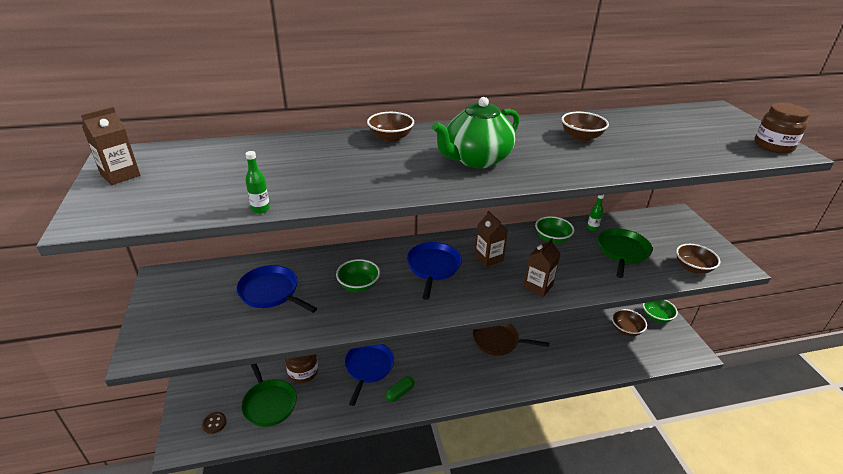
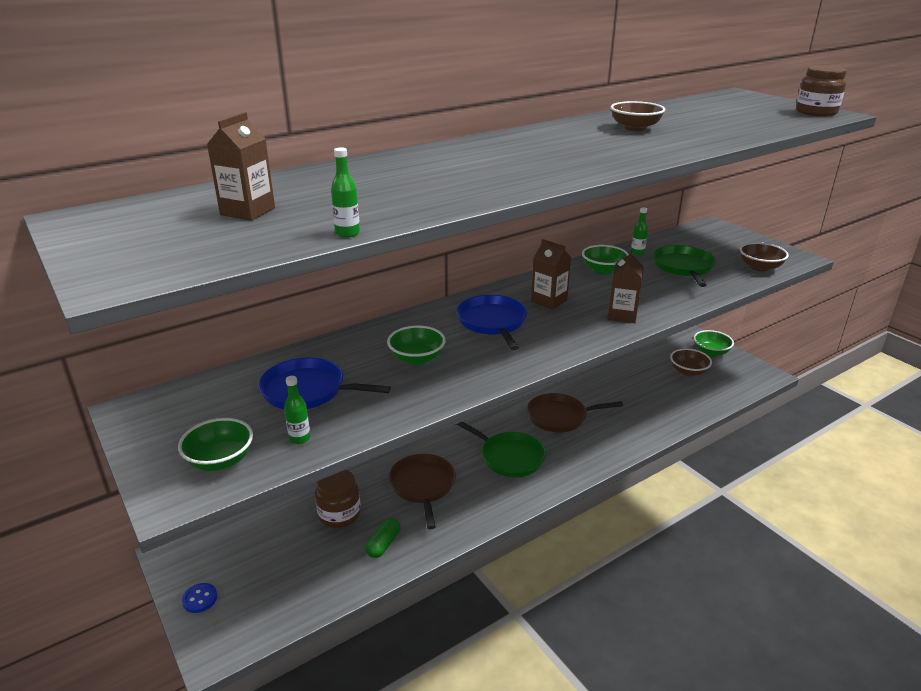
camera: 20 degrees left, 5 degrees down
(120, 175) = (106, 234): brown carton -> brown carton (248, 211)
(185, 333) = (220, 460): none -> green bowl
(190, 405) = (200, 599): none -> blue button
(214, 423) = (250, 609): brown button -> none
(241, 330) = (300, 438): none -> green bottle
(269, 403) = (314, 562): green pan -> green pan (509, 457)
(368, 368) = (423, 486): blue pan -> brown pan
(390, 137) = (429, 154): brown bowl -> none
(400, 393) = (479, 501): green capsule -> green capsule (383, 544)
(476, 159) = (548, 159): green teapot -> none

